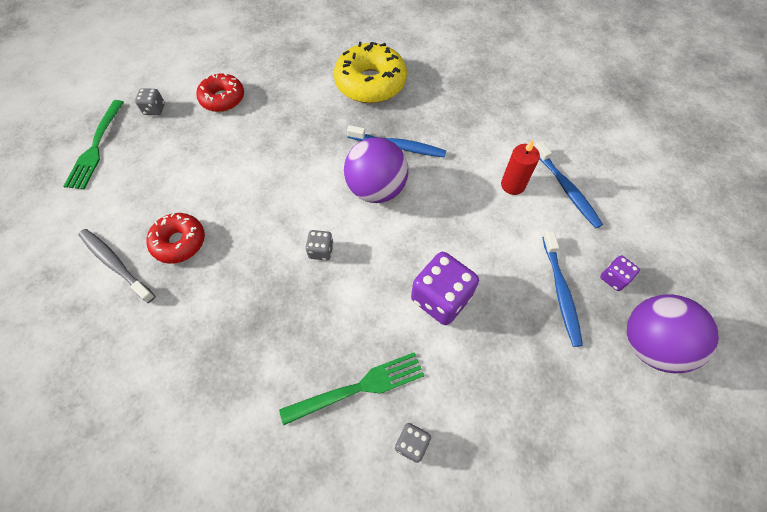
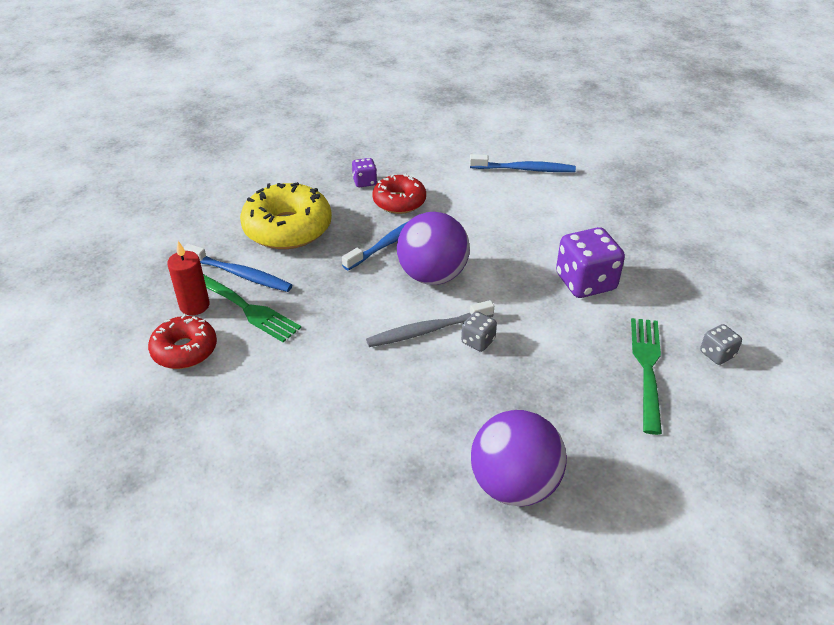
camera: 60 degrees left, 20 degrees down
(96, 147) = (137, 506): green fork -> green fork (245, 307)
(116, 264) = (363, 531): grey toothbrush -> grey toothbrush (427, 330)
(154, 109) = (132, 422): grey dice -> none
(179, 242) = (378, 456): red donut -> red donut (399, 201)
(512, 185) = (497, 194): red candle -> red candle (194, 305)
(560, 292) = (621, 215): blue toothbrush -> blue toothbrush (240, 274)
(613, 278) = (626, 185): purple dice -> purple dice (364, 182)
(650, 344) = (692, 194): purple ball -> purple ball (514, 485)

